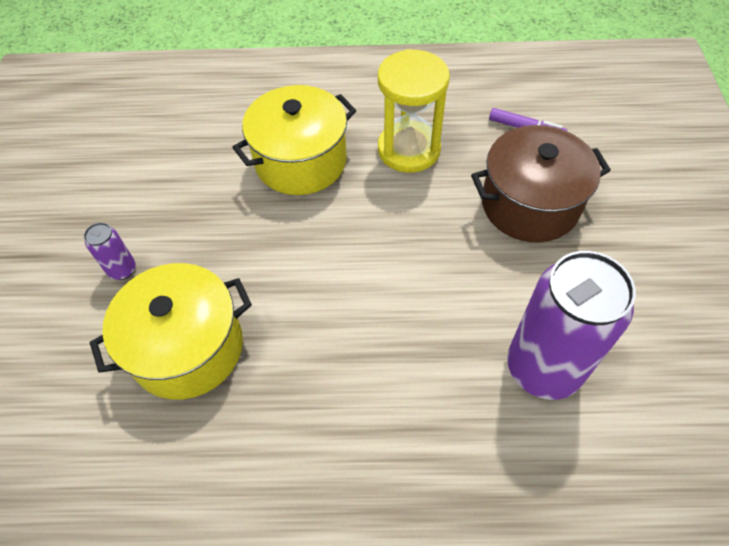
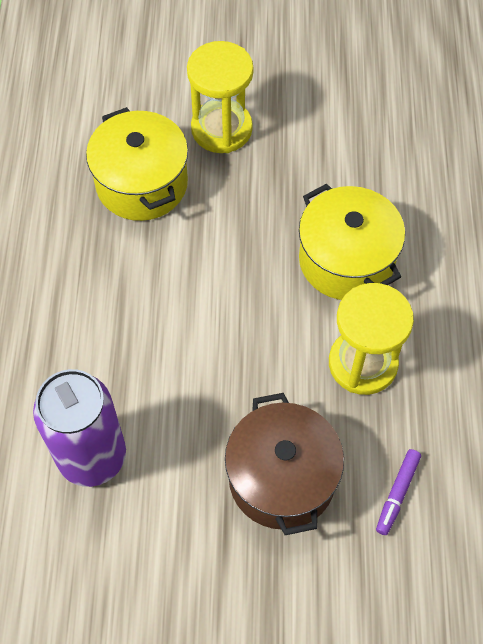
camera: 90 degrees right, 5 degrees up
(122, 270) = (221, 129): purple can -> yellow hourglass

